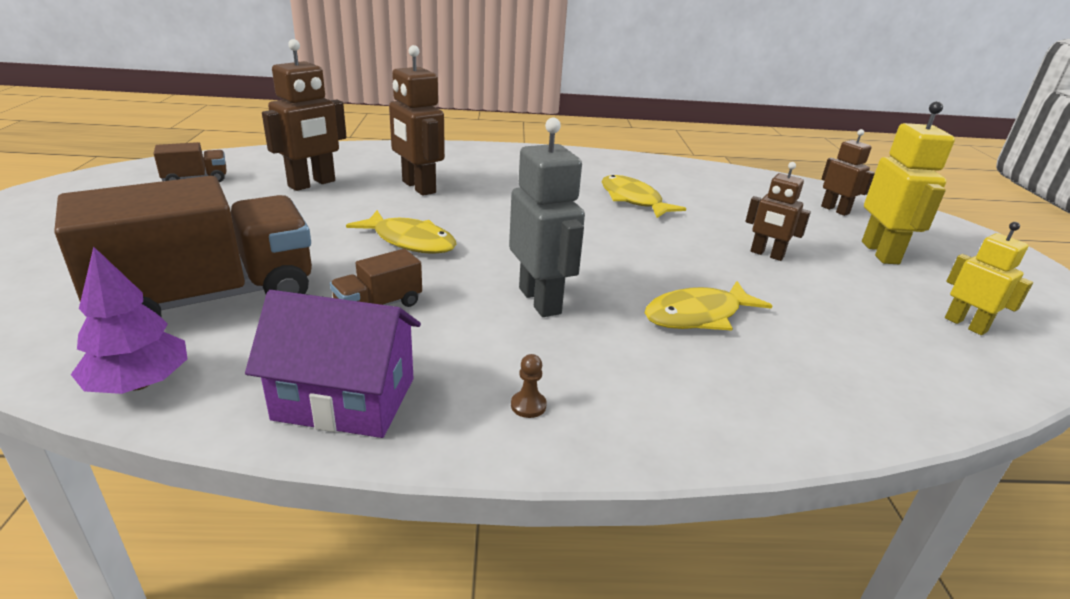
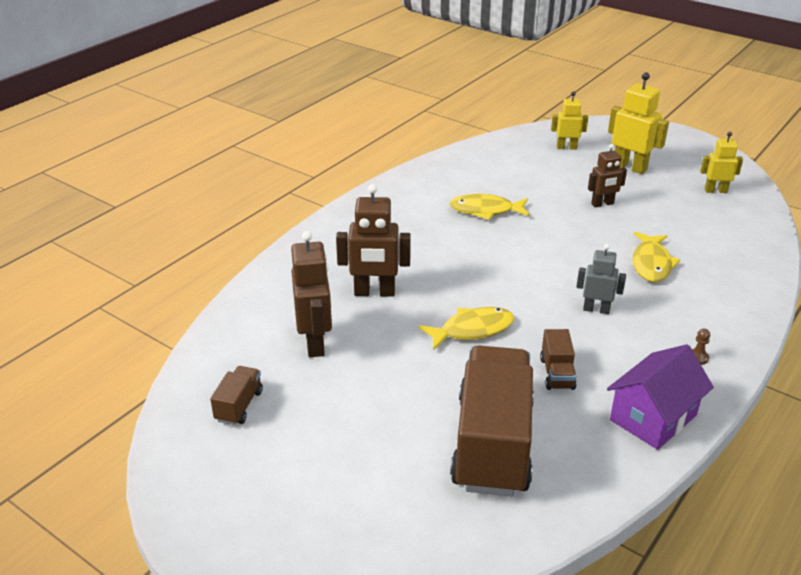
camera: 50 degrees left, 5 degrees up
(139, 383) = (586, 494): purple tree -> none
(540, 300) = (596, 309): grey robot -> grey robot, size x0.62
(835, 210) = (566, 147): brown robot -> yellow robot

